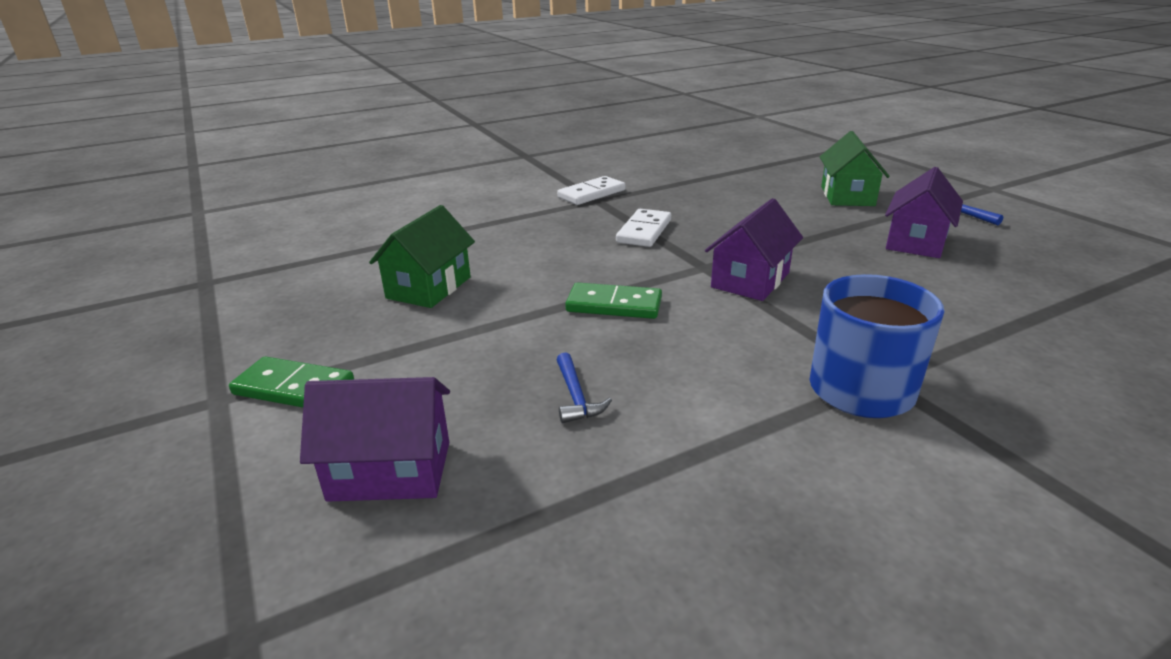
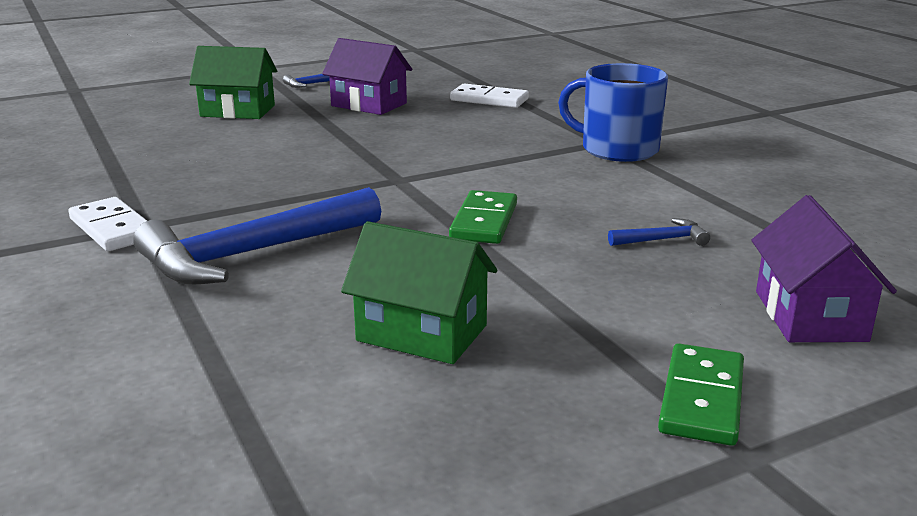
camera: 90 degrees left, 5 degrees down
(554, 231) = (253, 253): none -> blue hammer
(644, 231) = (283, 202): white domino -> white domino (489, 100)
(750, 280) = (435, 164): purple house -> none

